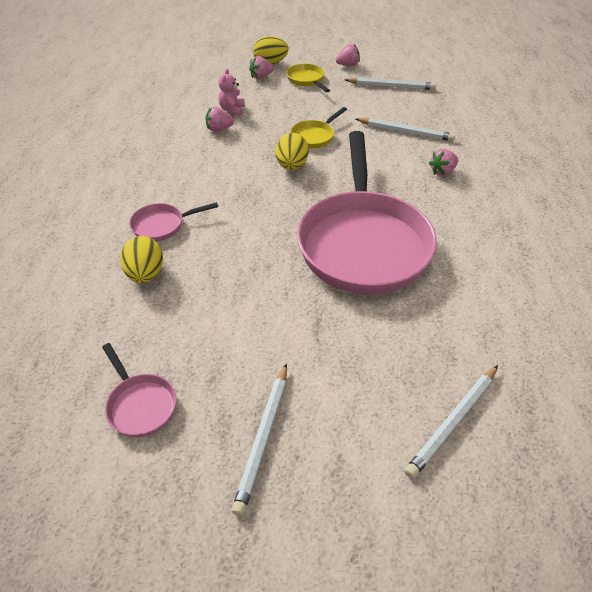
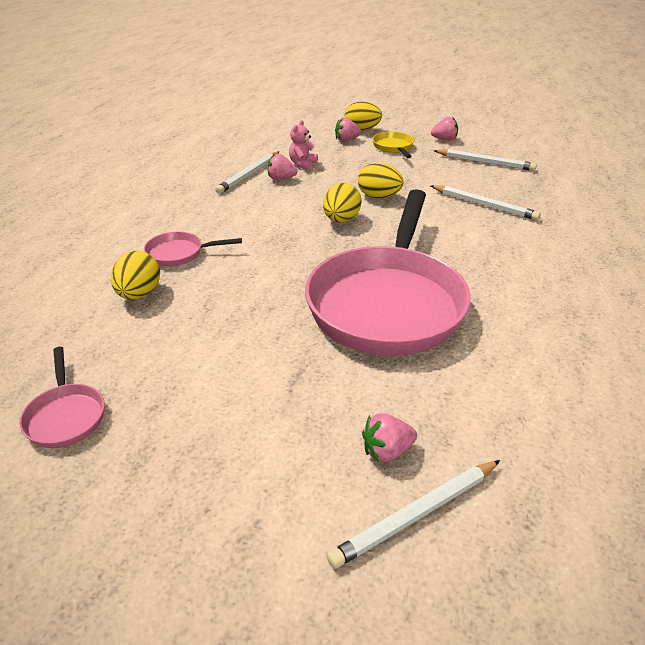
camera: 15 degrees right, 10 degrees down
(263, 438) = (178, 480): white pencil -> white pencil (249, 174)
(314, 136) = (379, 197): yellow pan -> yellow egg
(442, 172) = (512, 248): pink strawberry -> pink strawberry (387, 451)

